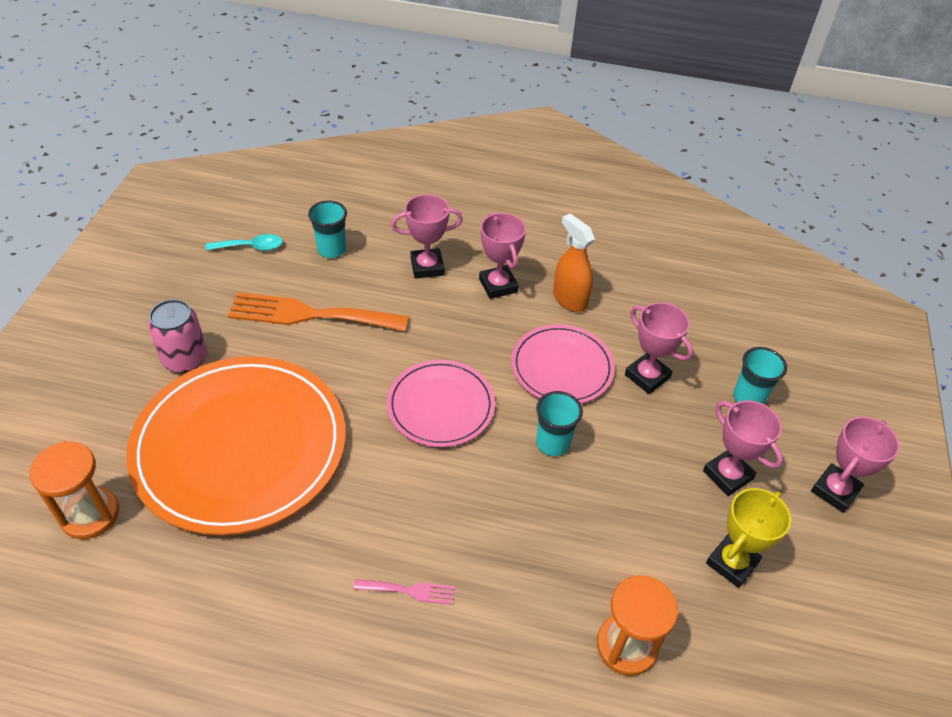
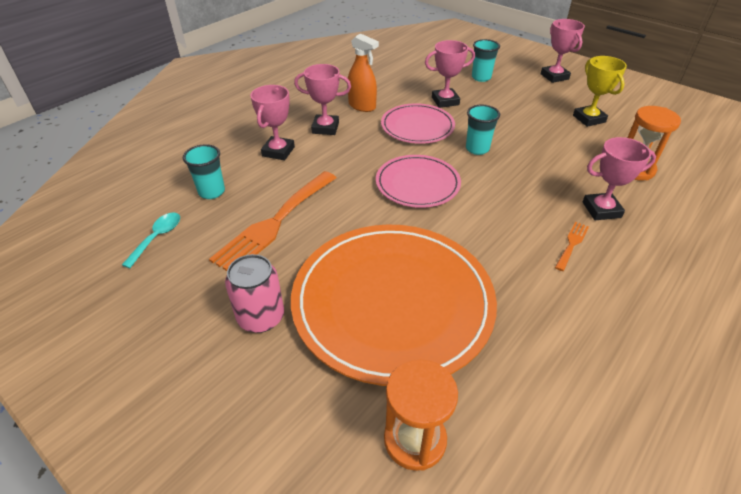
camera: 60 degrees left, 5 degrees down
(409, 591) = (572, 244): pink fork -> orange fork
(569, 299) = (362, 106): orange spray bottle -> orange spray bottle turned 135 degrees counterclockwise
(727, 475) = (530, 101): pink trophy -> pink trophy (601, 210)

